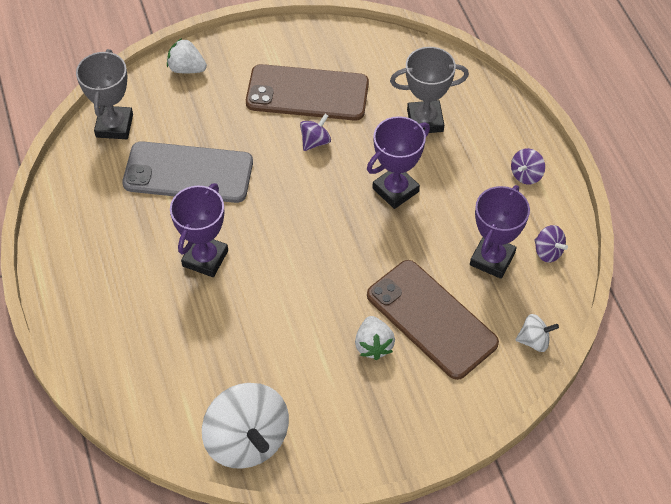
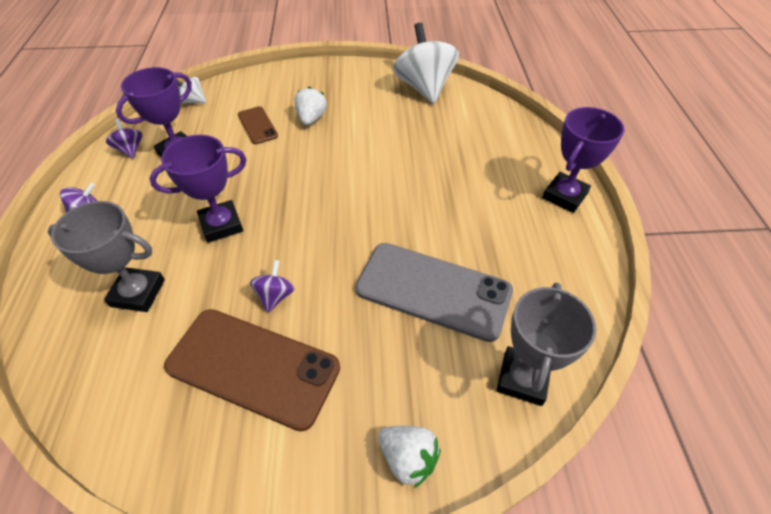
camera: 165 degrees left, 5 degrees down
(205, 258) = (431, 202): purple trophy -> purple trophy (564, 196)
(315, 141) = (275, 296): purple spinning top -> purple spinning top turned 135 degrees clockwise
(431, 319) = (257, 125): brown phone -> brown phone, size x0.50

